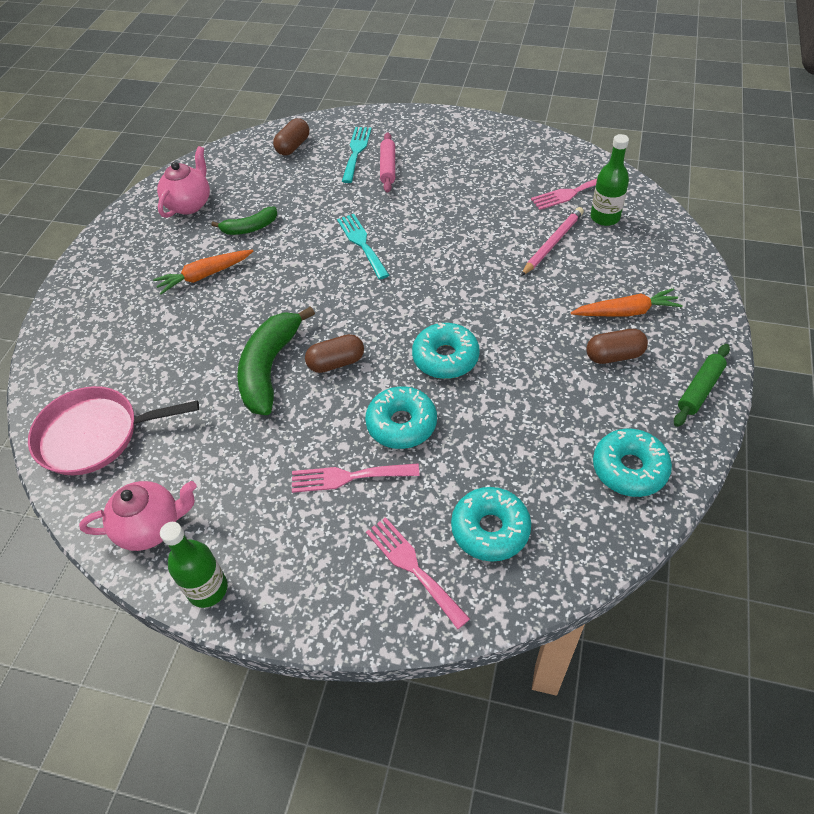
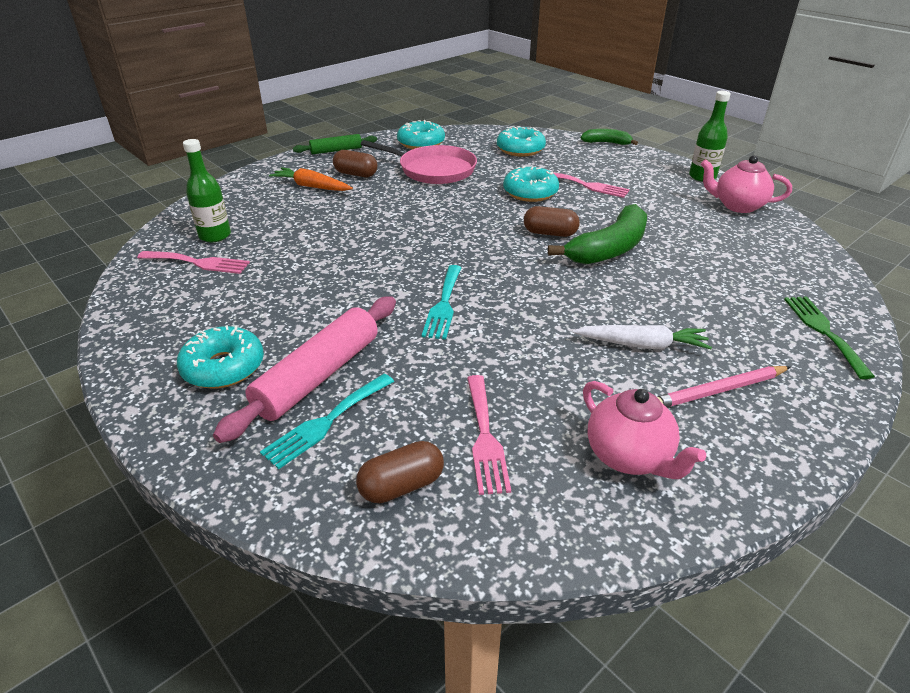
camera: 150 degrees left, 15 degrees down
(69, 352) = (823, 331): none -> green fork
(95, 435) = (786, 261): pink pan -> pink pan (433, 170)
(189, 204) = (629, 457): pink teapot -> pink teapot turned 90 degrees counterclockwise
(204, 276) = (642, 345): orange carrot -> white carrot
(250, 228) = (557, 377): green banana -> green banana (606, 143)
(388, 167) = (318, 376): pink rolling pin -> pink rolling pin, size x1.73
(413, 567) = (575, 152): pink fork -> pink fork (485, 437)
(445, 358) = (464, 208): turquoise donut -> turquoise donut (223, 367)
(552, 243) = (285, 236): pink pencil -> pink pencil (718, 391)

